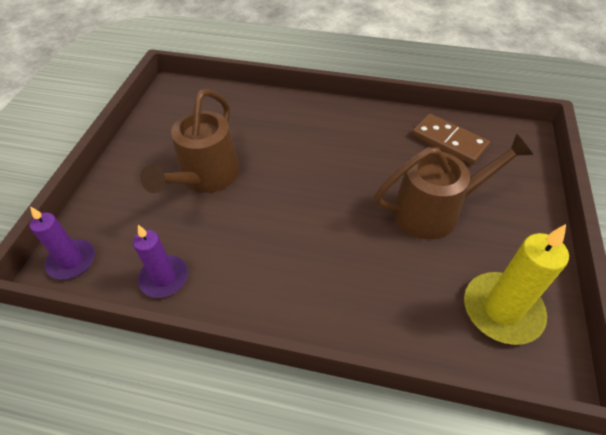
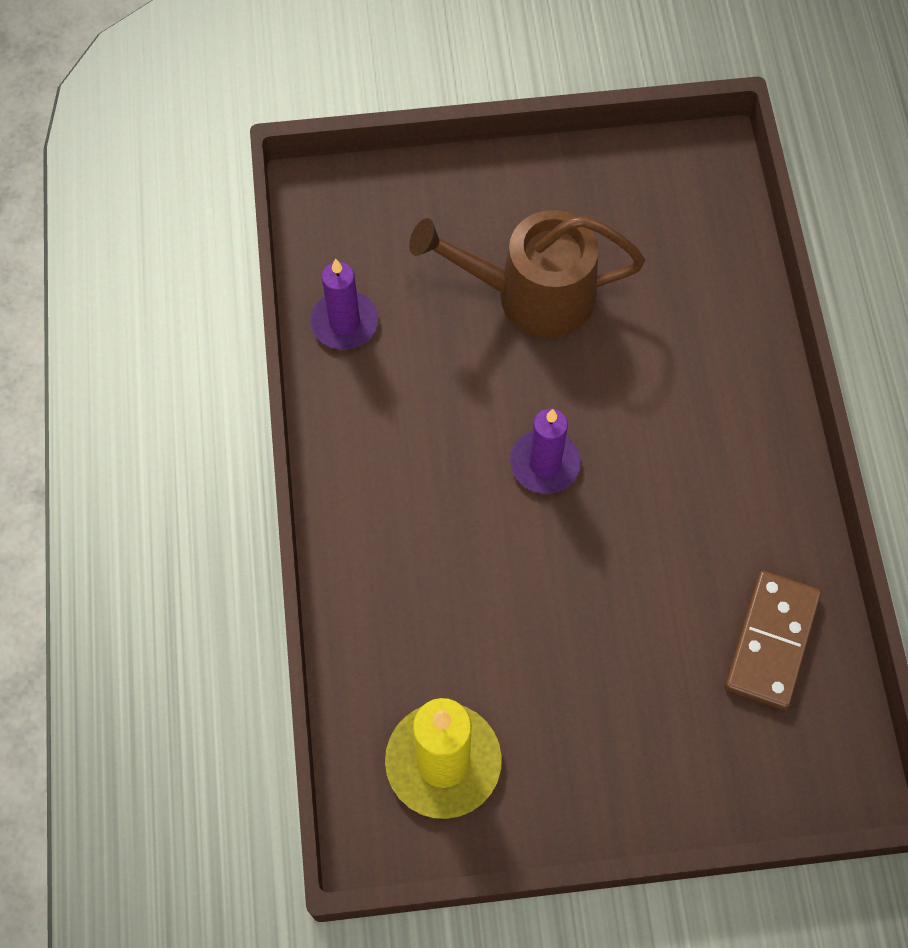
camera: 70 degrees right, 15 degrees up
(72, 261) = (331, 205): purple candle -> purple candle (544, 463)
(435, 211) = (594, 643): brown watering can -> none

